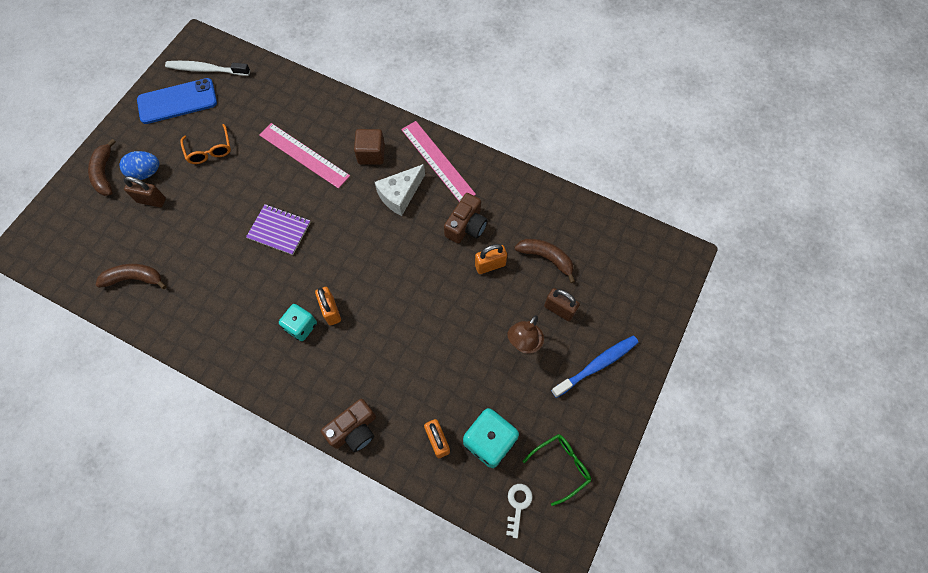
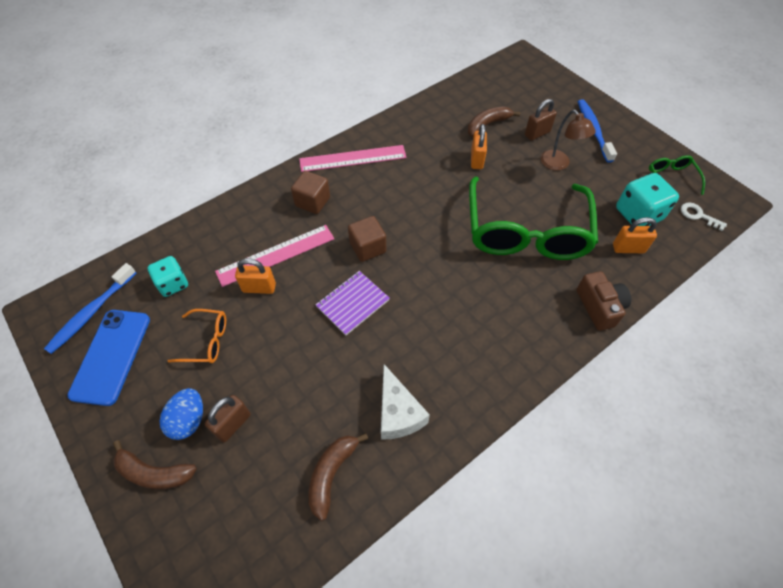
camera: 65 degrees left, 10 degrees down
(207, 70) = (92, 312): white toothbrush -> blue toothbrush
(301, 326) = (473, 317): turquoise dice -> turquoise dice (173, 284)
(331, 311) = (467, 287): orange padlock -> orange padlock (259, 288)
(340, 217) = (367, 247): none -> brown cube
(400, 195) = (371, 195): white cheese -> white cheese (398, 413)
(416, 340) = (526, 232): none -> green glasses
(466, 226) = (430, 162): brown camera -> none

